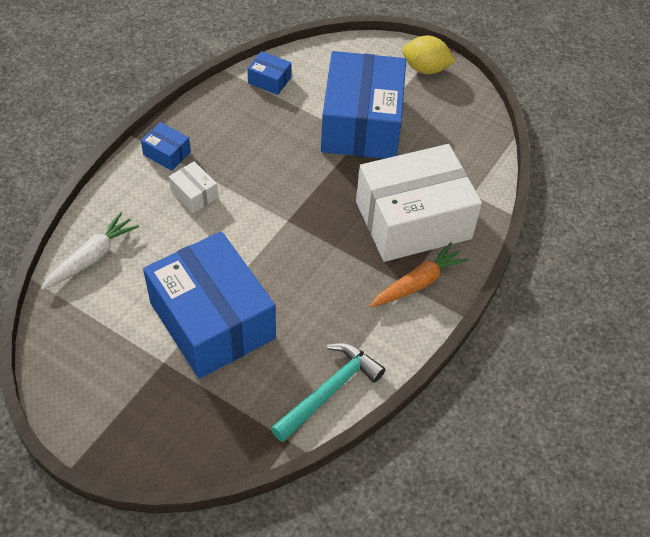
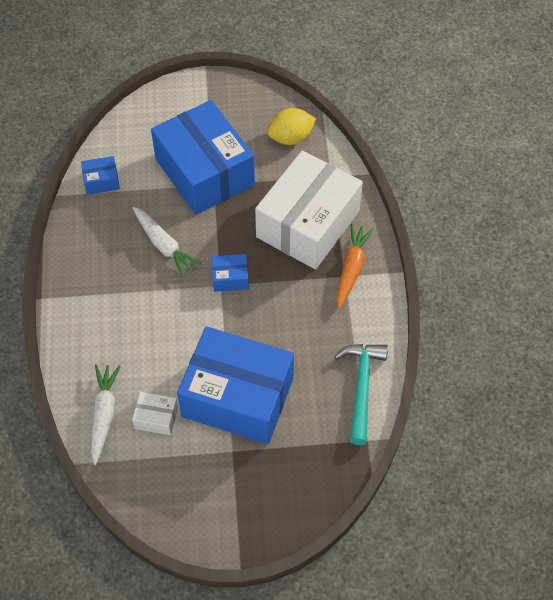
camera: 35 degrees left, 5 degrees up
(167, 153) = (80, 294): blue box -> blue box (230, 278)
(194, 194) = (133, 312): white box -> white box (156, 418)
(271, 159) = (164, 245): none -> white carrot
(425, 69) = (211, 95): yellow lemon -> yellow lemon (291, 138)

